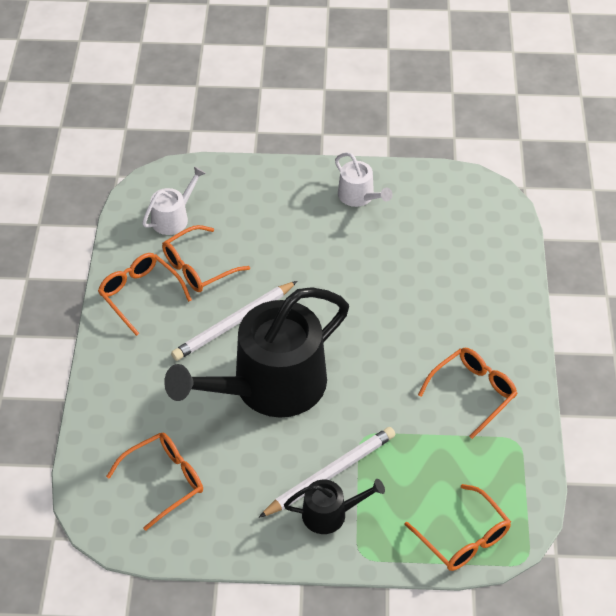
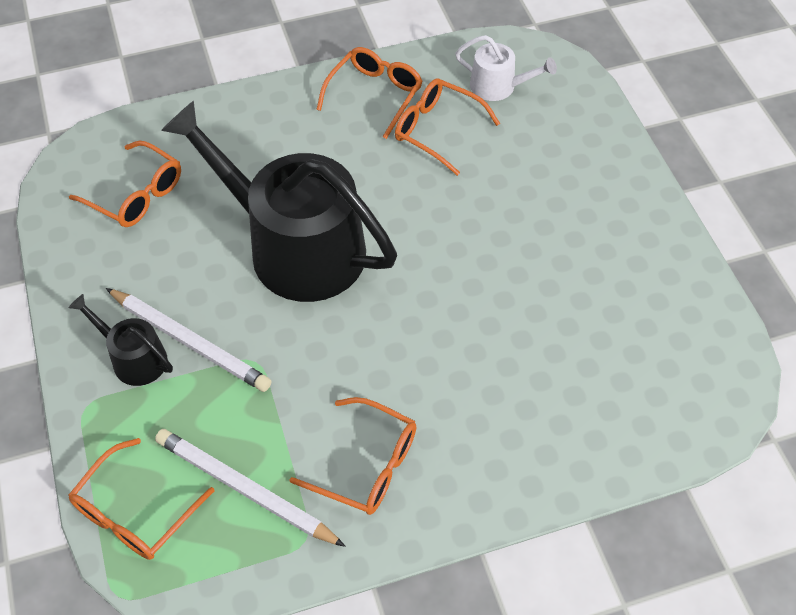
camera: 70 degrees right, 5 degrees up
(234, 323) = (371, 186): white pencil -> white pencil (245, 489)
(330, 514) = (134, 358): black watering can -> black watering can turned 150 degrees clockwise
(359, 196) = (634, 248): white watering can -> none

